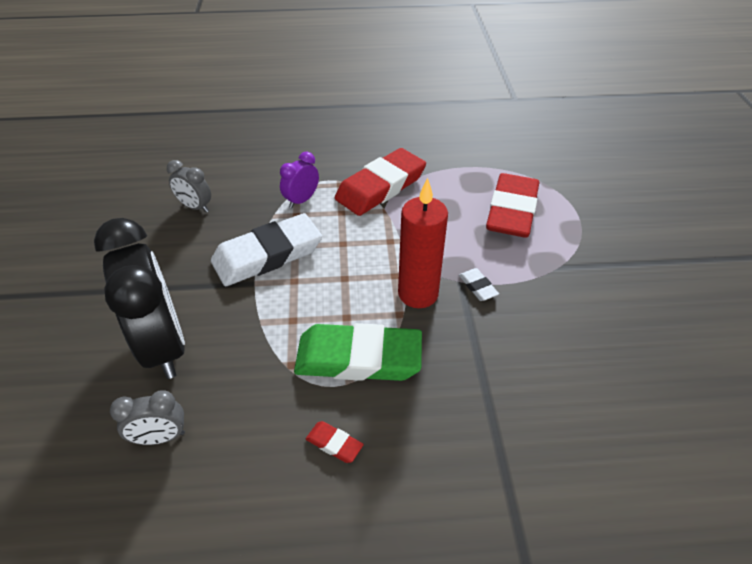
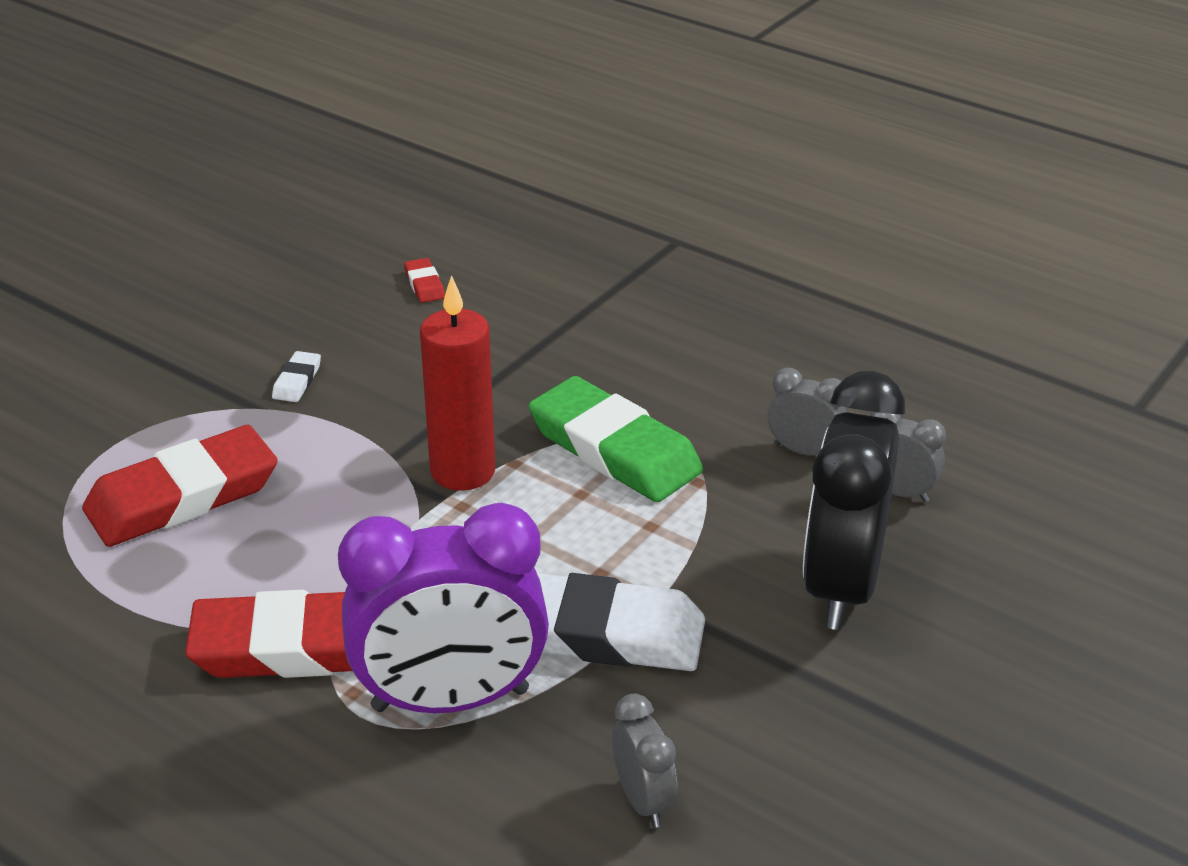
camera: 140 degrees left, 10 degrees down
(243, 433) = (804, 451): none -> grey clock
(301, 200) = (450, 700): purple clock -> purple clock, size x2.14
(334, 443) = (717, 399): red eraser -> red eraser (424, 284)
(478, 286) = (382, 440): white eraser -> white eraser (297, 381)

